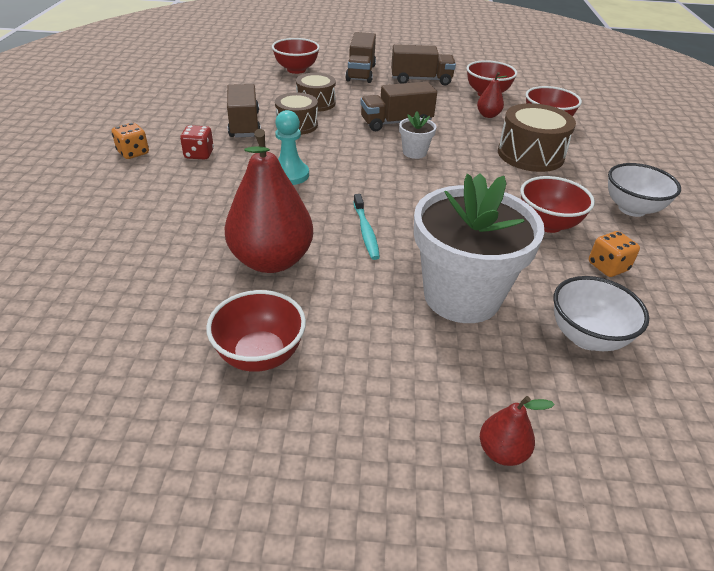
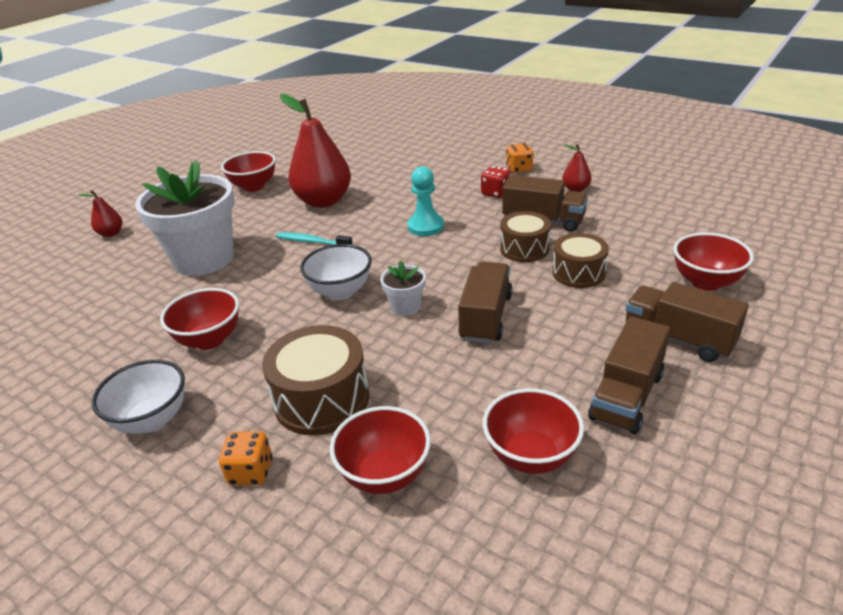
camera: 125 degrees right, 5 degrees down
(488, 115) = (453, 415): red pear -> red pear (576, 189)
(586, 337) = (108, 294): white bowl -> white bowl (340, 291)
(607, 267) = (129, 344): orange dice -> orange dice (250, 472)

